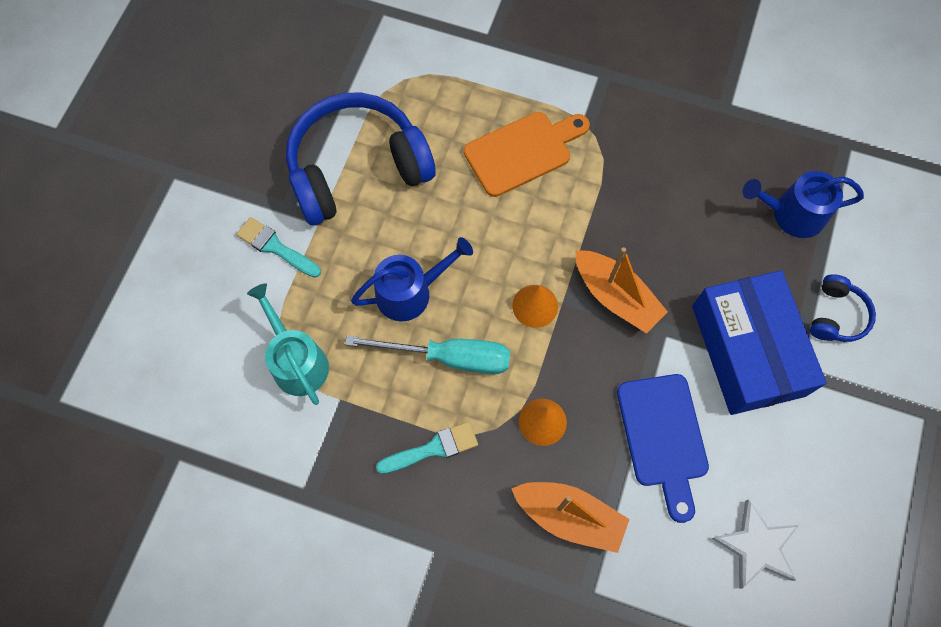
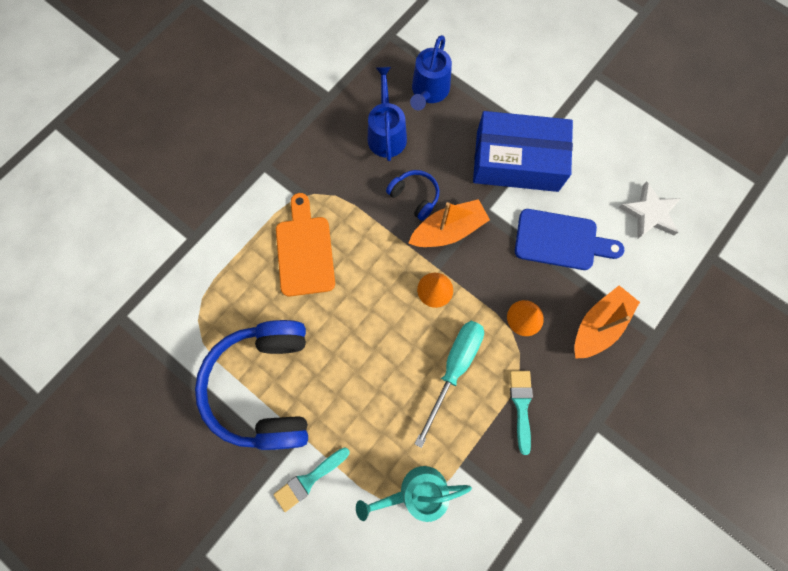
camera: 70 degrees left, 5 degrees up
(410, 292) = (390, 380): blue watering can -> blue watering can (386, 134)
(836, 315) = (511, 97): blue headphones -> blue headphones (415, 196)

